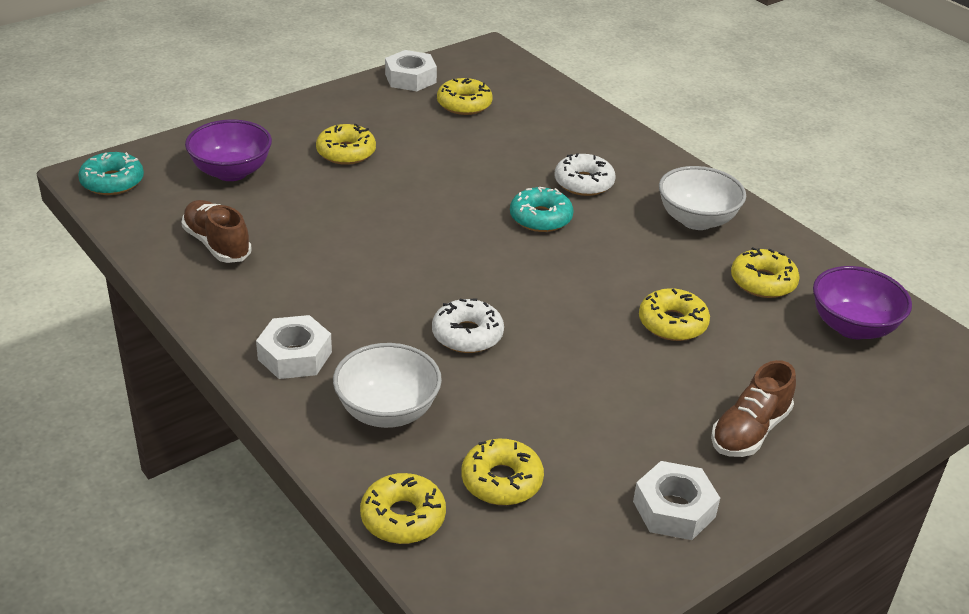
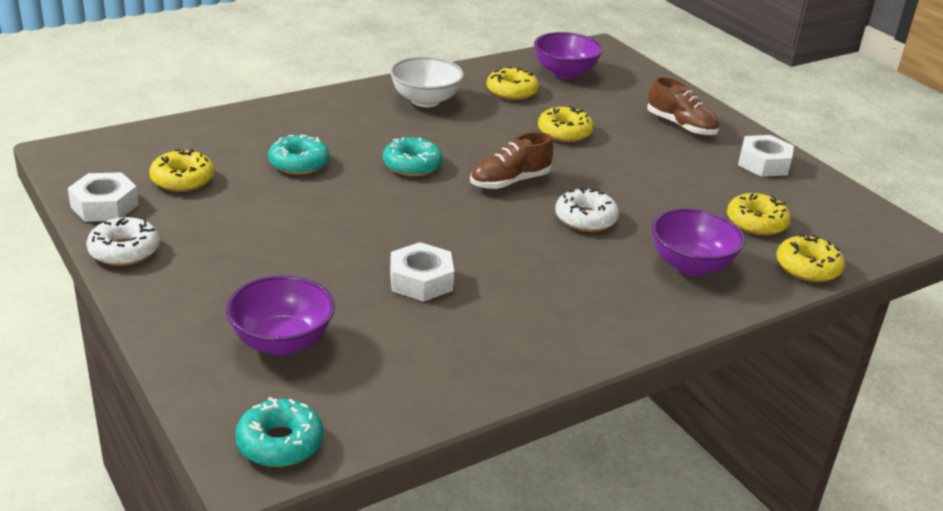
camera: 85 degrees left, 5 degrees down
(217, 244) = (436, 354): brown shoe -> brown shoe (509, 182)
(295, 356) = (624, 309): white nut -> white nut (421, 280)
(346, 152) = (261, 259): yellow donut -> none
(387, 411) = (690, 265): white bowl -> purple bowl
(516, 155) = (299, 163): none -> turquoise donut
(584, 183) = (357, 138): white donut -> white donut (124, 250)

